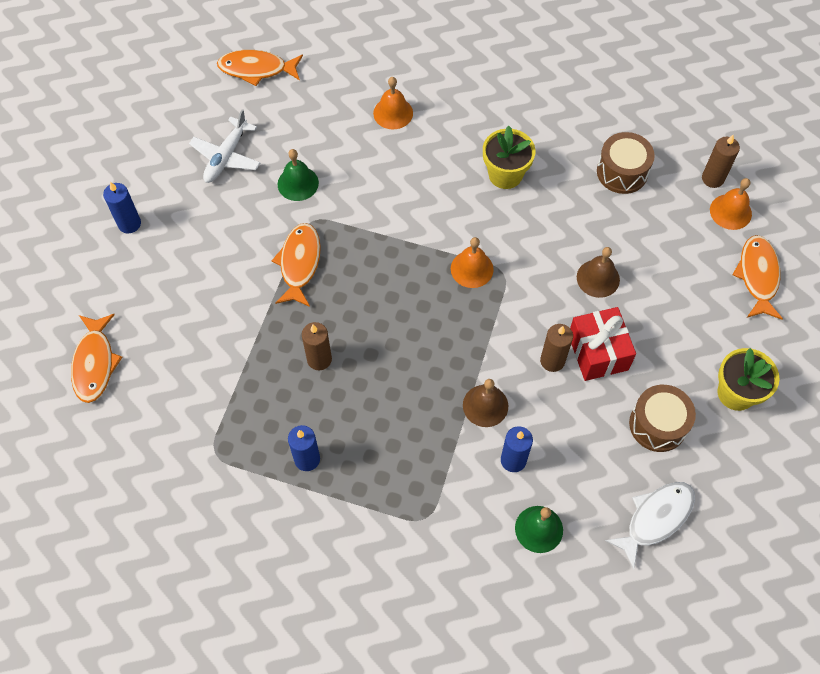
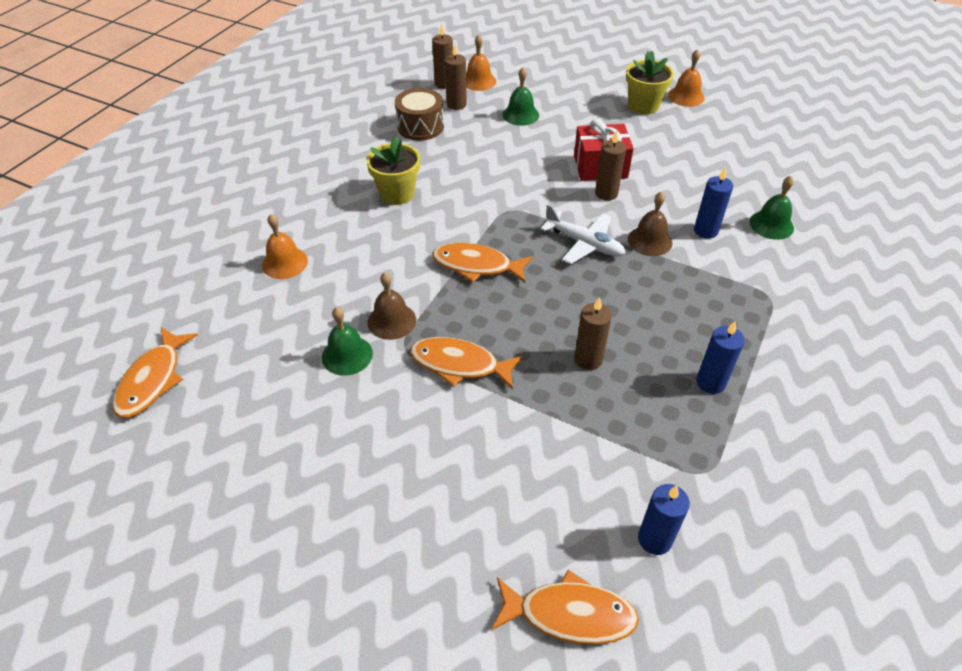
camera: 80 degrees left, 15 degrees down
(129, 224) = (345, 553): blue candle -> blue candle (654, 539)
(226, 157) = (277, 425): white plane -> white plane (584, 244)
(472, 269) = (499, 230): orange bell -> orange bell (686, 96)
(598, 278) = (526, 156): brown bell -> brown bell (391, 321)
(655, 518) = (754, 161): white fish -> none
(658, 424) = (670, 146): brown drum -> none
(674, 198) = (456, 104): none -> brown candle
(674, 263) = (520, 115): none -> green bell
(757, 276) = (541, 79): orange fish -> orange fish (476, 266)

